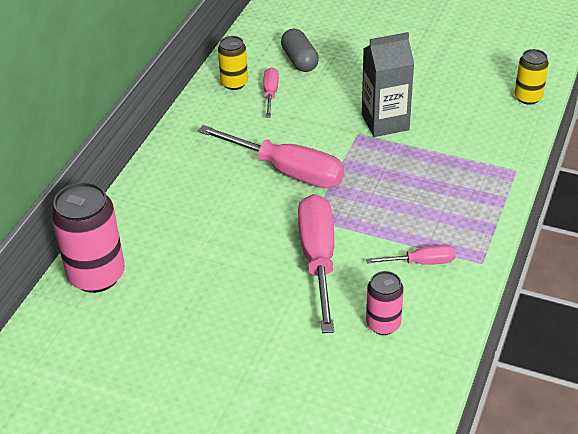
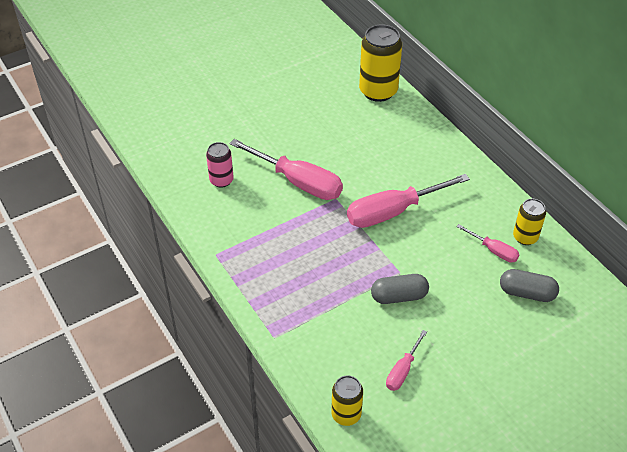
camera: 125 degrees right, 5 degrees up
(96, 275) = (378, 91): pink can -> yellow can
(385, 122) = (399, 296): grey carton -> grey capsule
(422, 262) = (246, 226): pink screwdriver -> pink screwdriver (402, 371)

